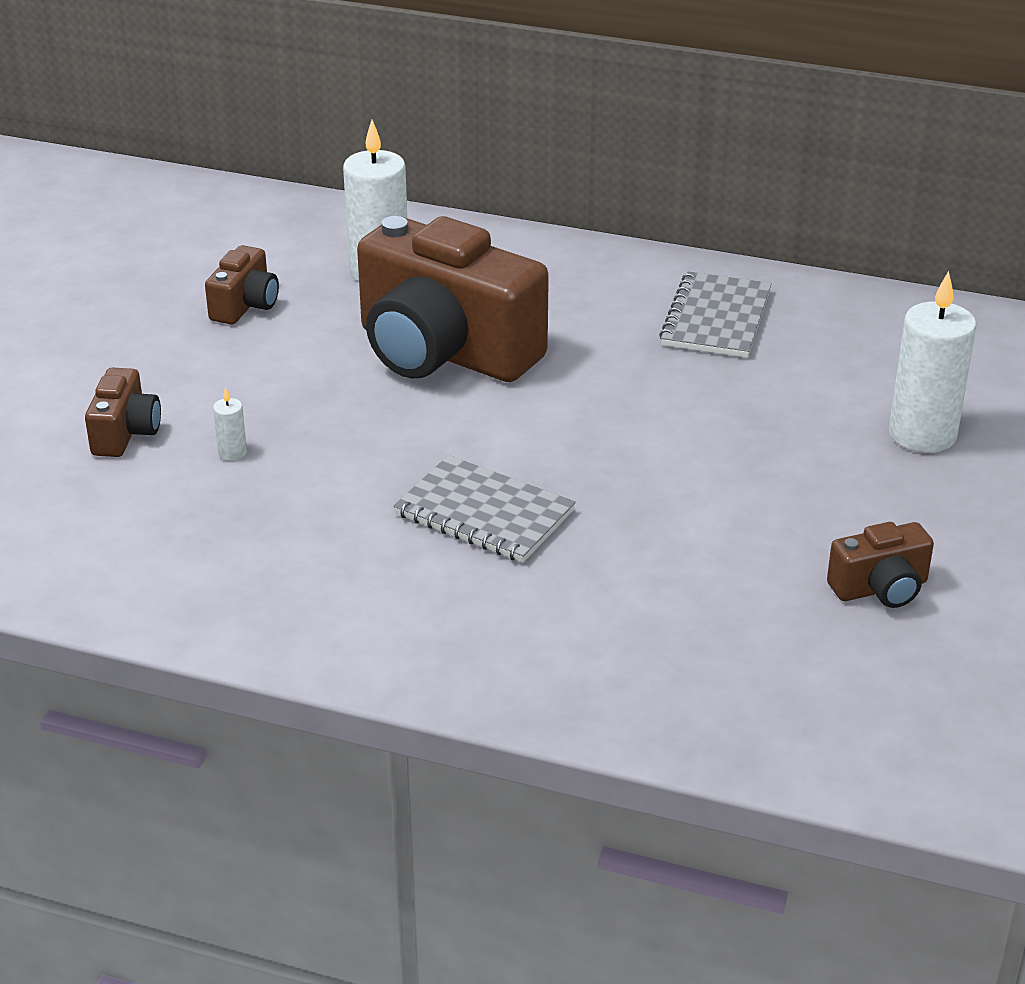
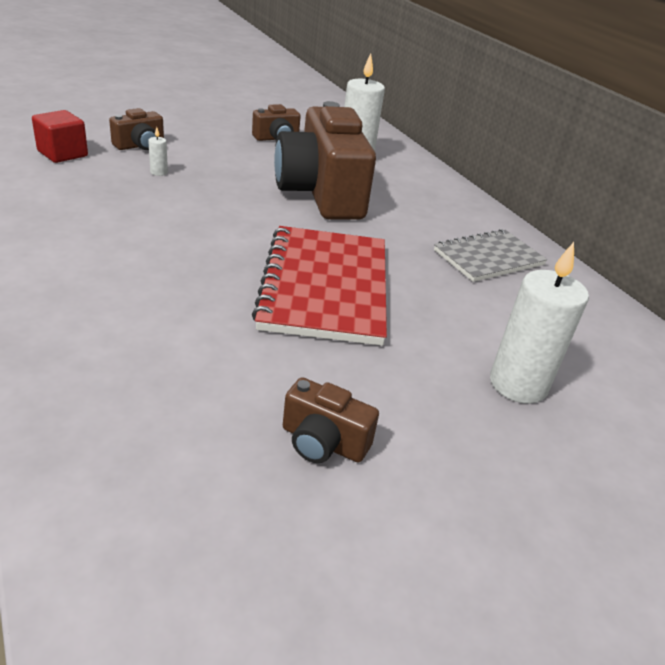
camera: 40 degrees right, 0 degrees up
(71, 512) = (62, 154): none -> red cube
(484, 513) = (200, 254): grey notebook -> none
(648, 459) = (325, 287): none -> red notebook

